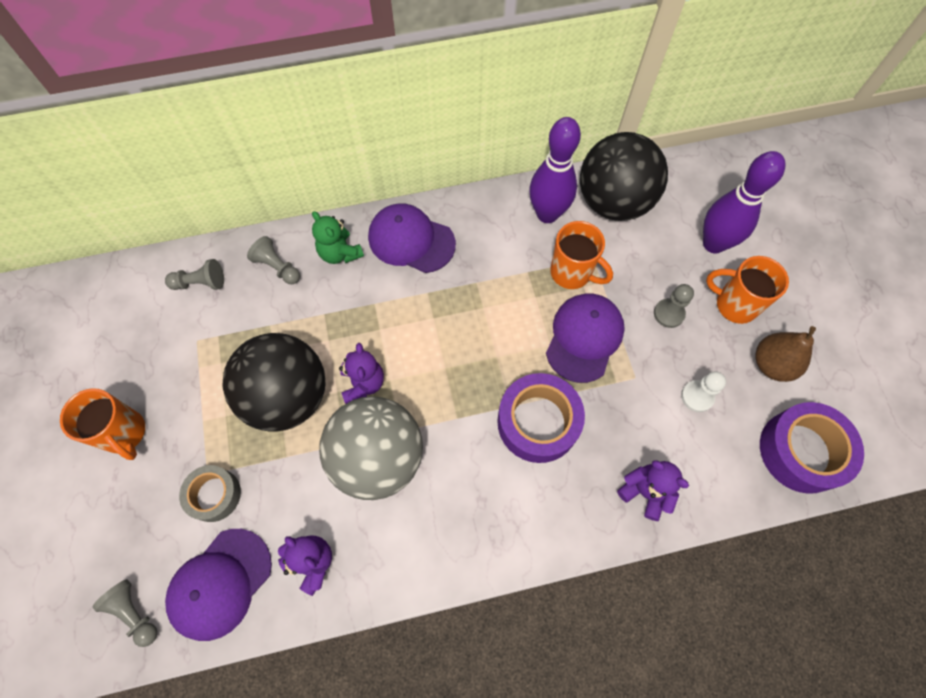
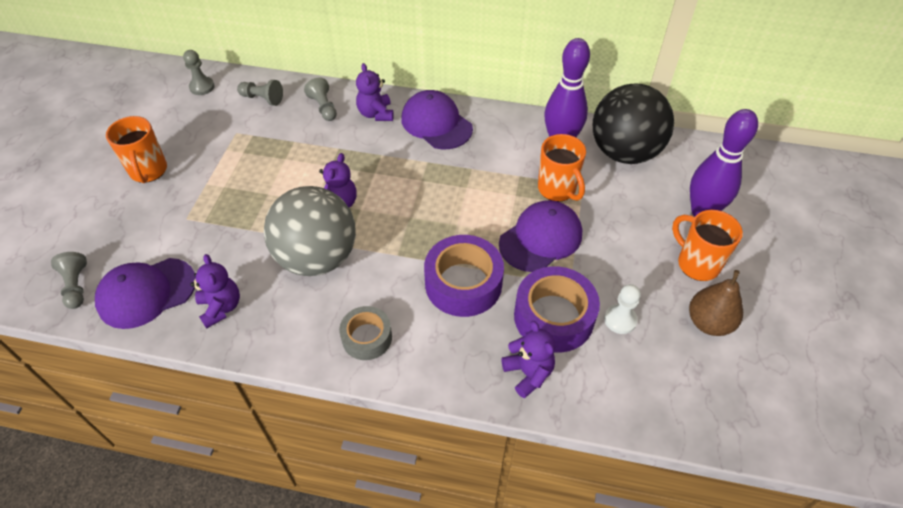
camera: 25 degrees right, 15 degrees down
(214, 495) = (182, 234): grey tape -> grey tape (367, 337)
(288, 396) = (276, 191): black ball -> none
(340, 253) = (376, 114): green teddy bear -> purple teddy bear
(668, 314) = (629, 248): grey pawn -> grey pawn (202, 87)
(801, 451) = (701, 403): purple tape -> purple tape (553, 317)

